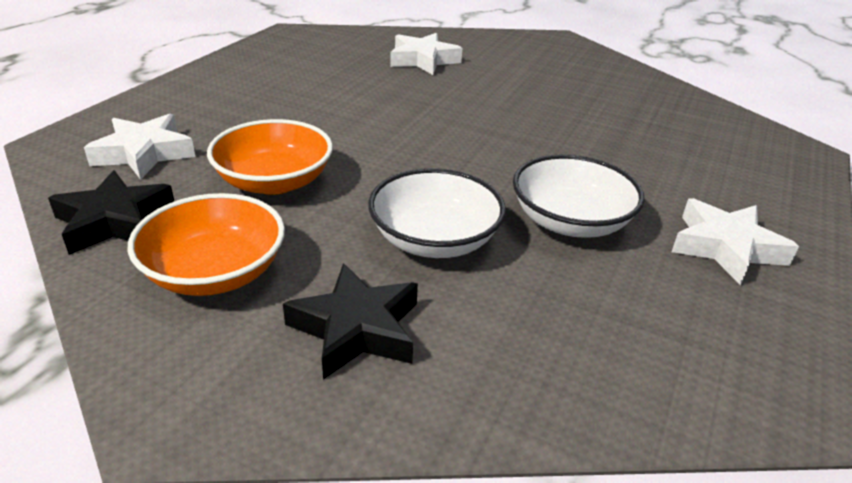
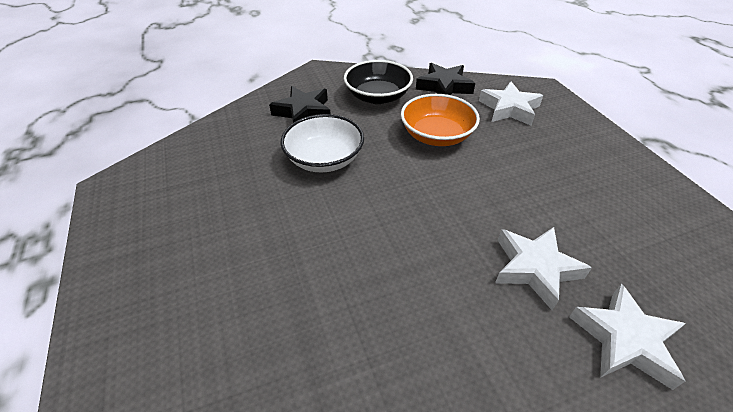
camera: 135 degrees right, 10 degrees up
(215, 272) = (378, 96): orange bowl -> black bowl
(570, 221) = (270, 219): white bowl -> none
(725, 247) = (159, 270): white star -> white star (535, 268)

